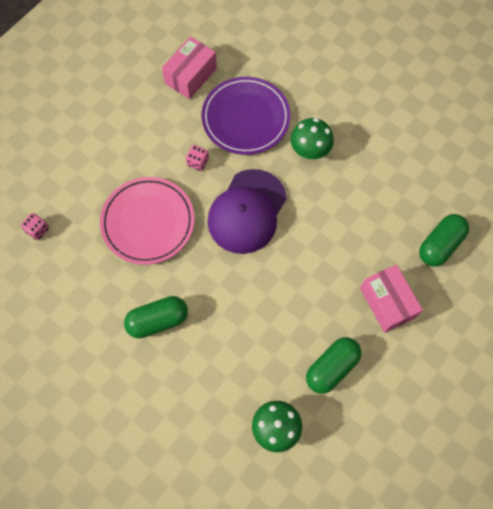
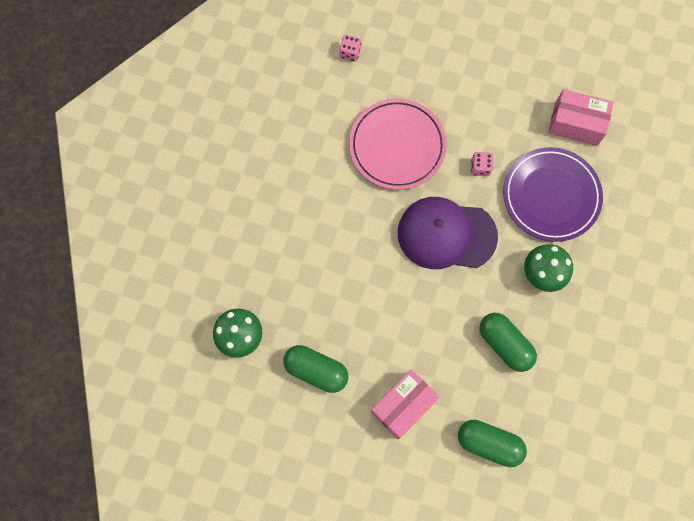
camera: 70 degrees right, 5 degrees up
(158, 321) = (303, 193): green capsule -> green capsule (504, 344)

